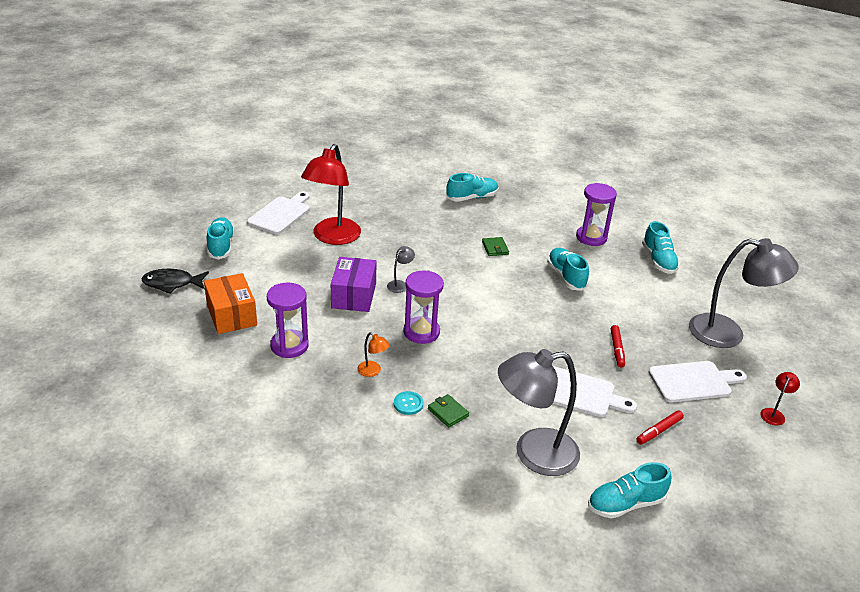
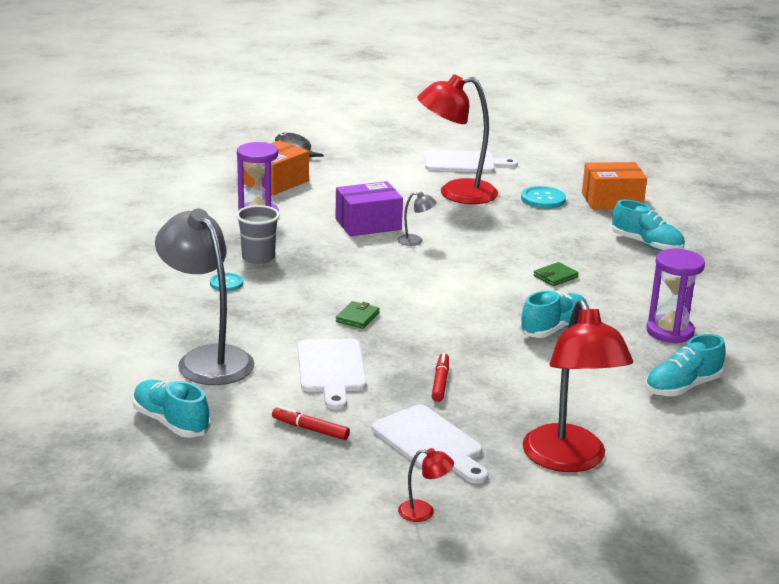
camera: 65 degrees right, 10 degrees down
(221, 246) = (374, 153): turquoise shoe -> none
(373, 207) = (543, 199): none -> turquoise button
(373, 371) = (258, 257): orange lamp -> grey cup
(398, 183) = (612, 201): none -> orange box
(421, 332) = (345, 267): purple hourglass -> none
(448, 412) = (231, 304): green wallet -> green wallet (357, 317)
(617, 349) = (440, 382): red marker -> red marker turned 120 degrees clockwise
(728, 333) = (569, 460): grey lamp -> red lamp

